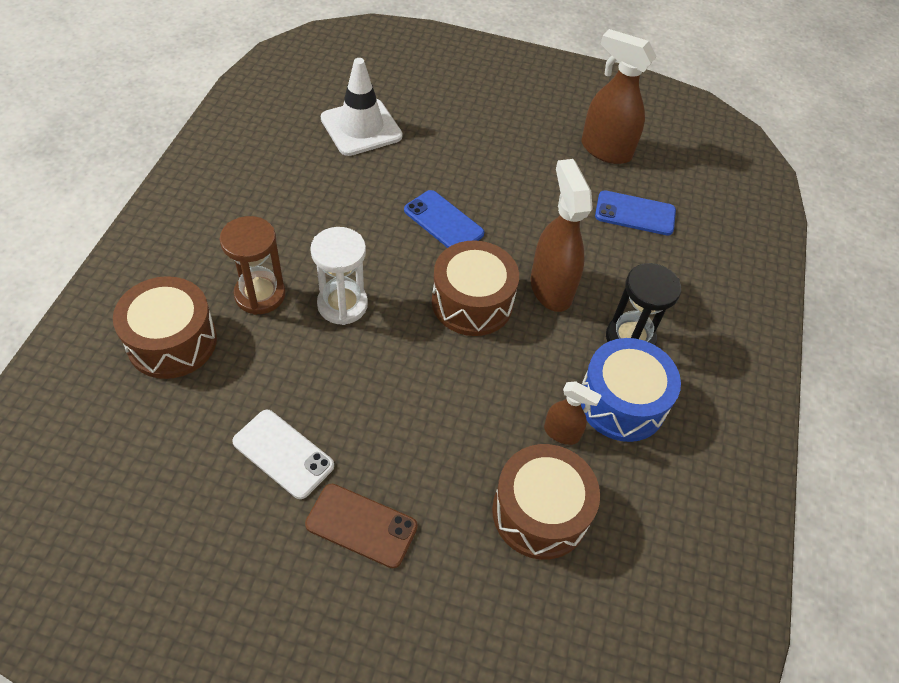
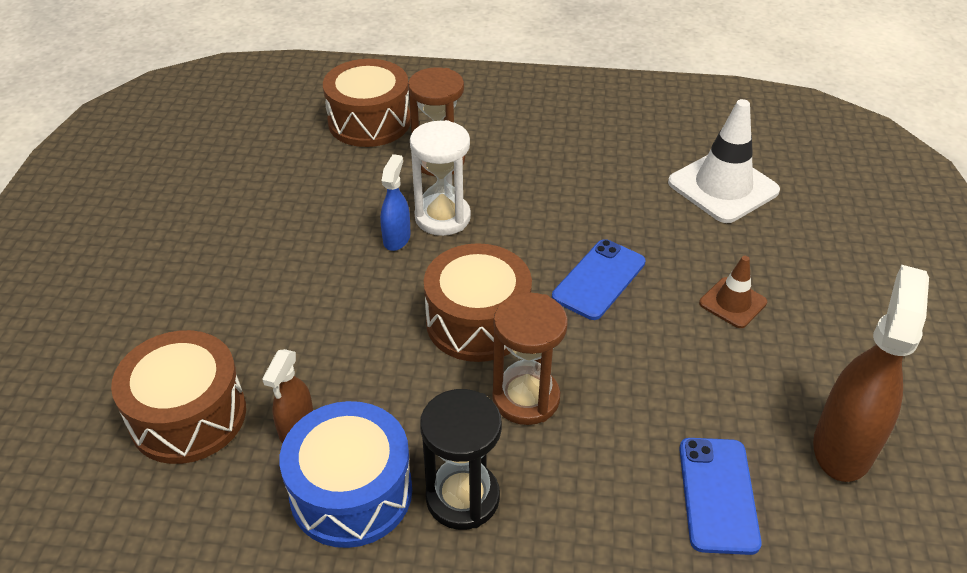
camera: 85 degrees right, 10 degrees down
(283, 453) = (254, 210): white phone -> none
(360, 341) = (397, 238): none -> blue spray bottle
(361, 525) = (177, 274): brown phone -> none
(482, 159) = (732, 303): none -> brown traffic cone
(550, 288) = (526, 398): brown spray bottle -> brown hourglass

